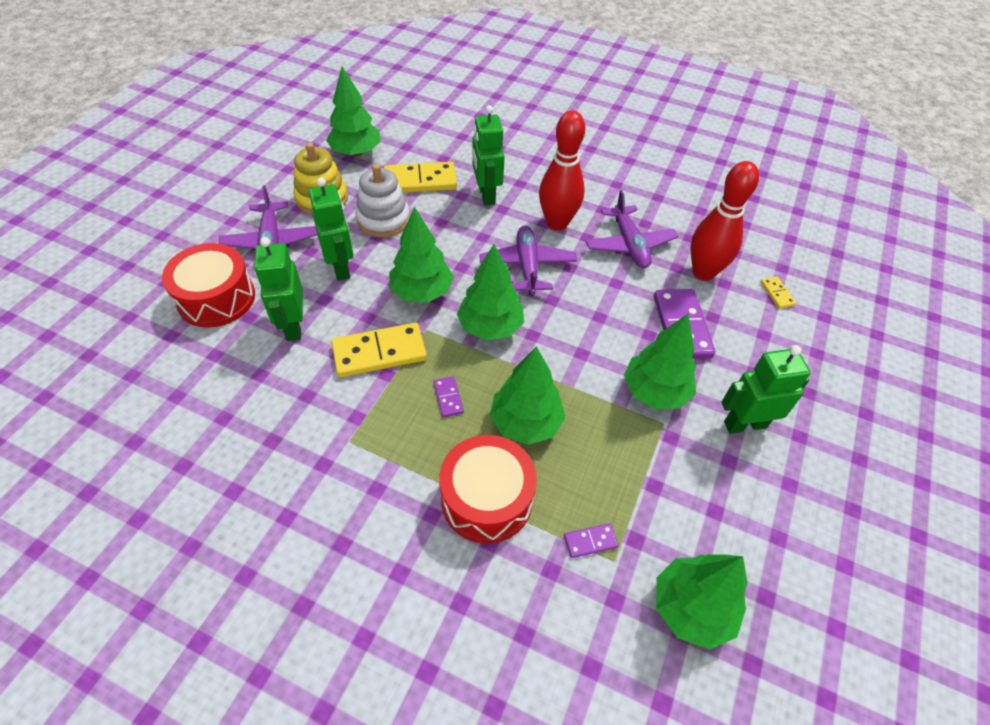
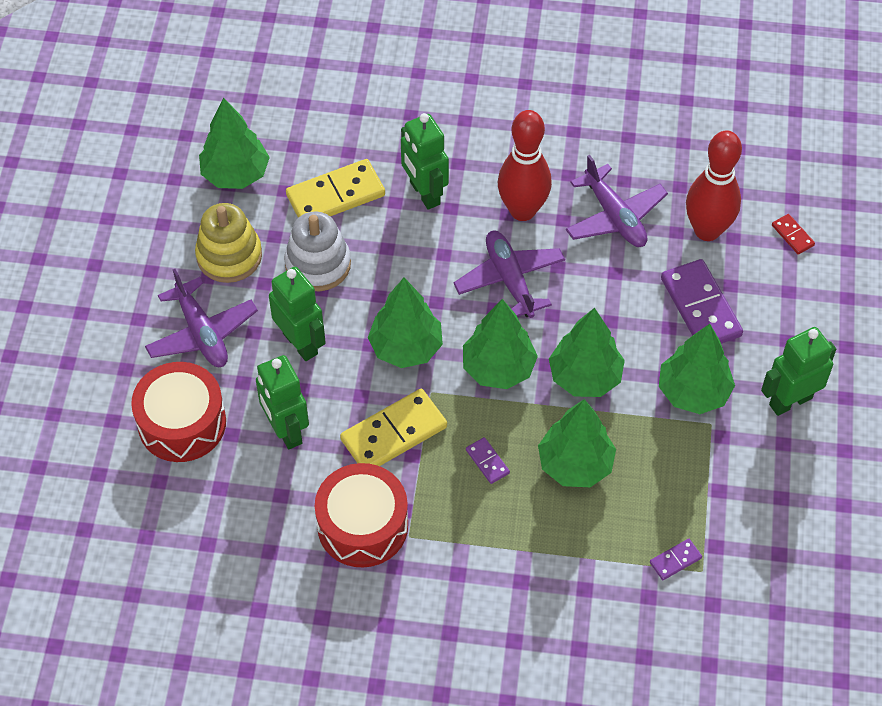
camera: 15 degrees left, 5 degrees up
(487, 499) = (566, 551): red drum -> red drum (362, 525)
(691, 608) = (780, 590): green tree -> green tree (585, 377)
(777, 294) = (792, 235): yellow domino -> red domino

